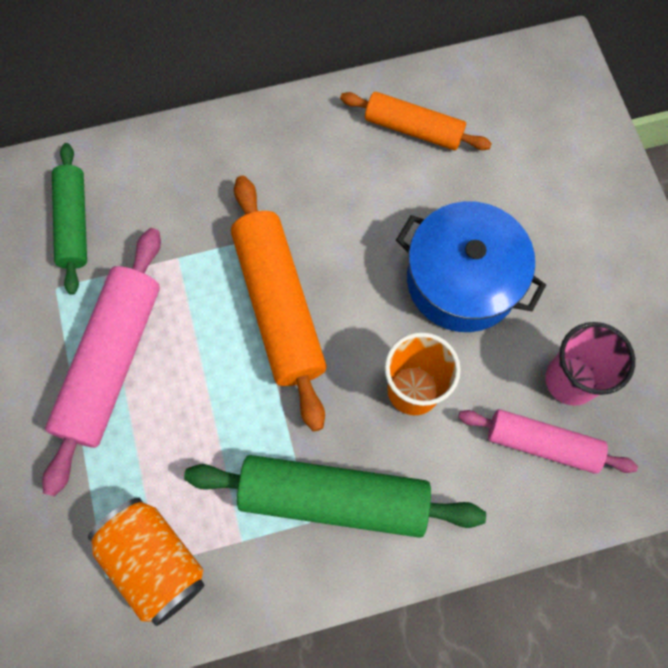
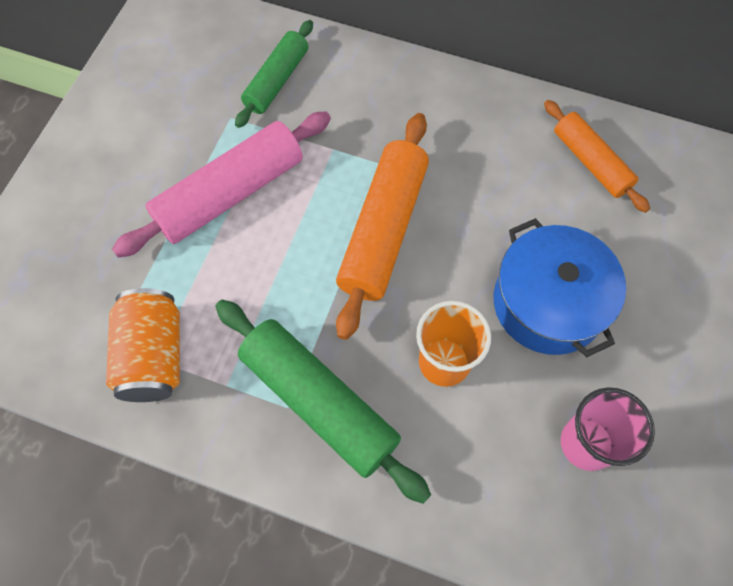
camera: 35 degrees right, 5 degrees down
(542, 444) = (523, 478): pink rolling pin -> none

